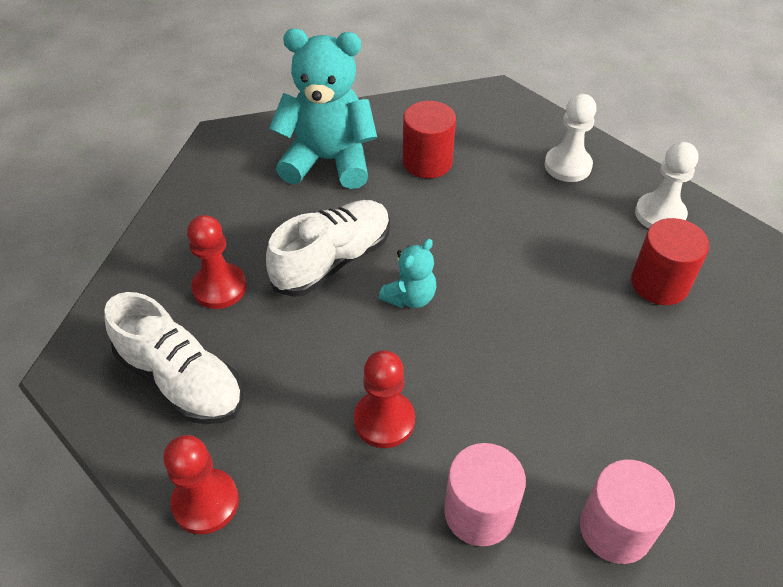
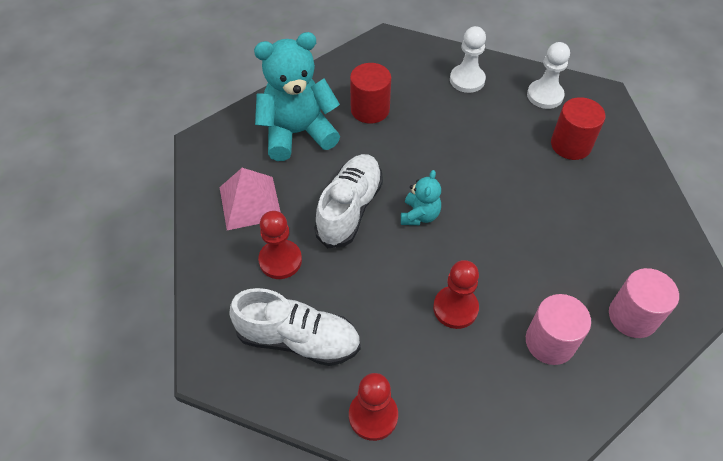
camera: 25 degrees left, 5 degrees up
(228, 215) = (250, 202): none -> pink pyramid

